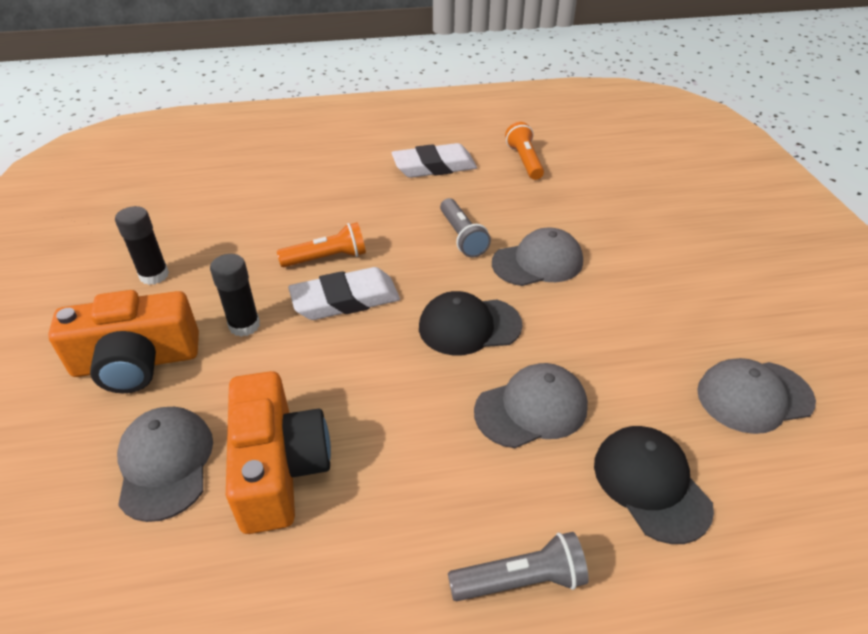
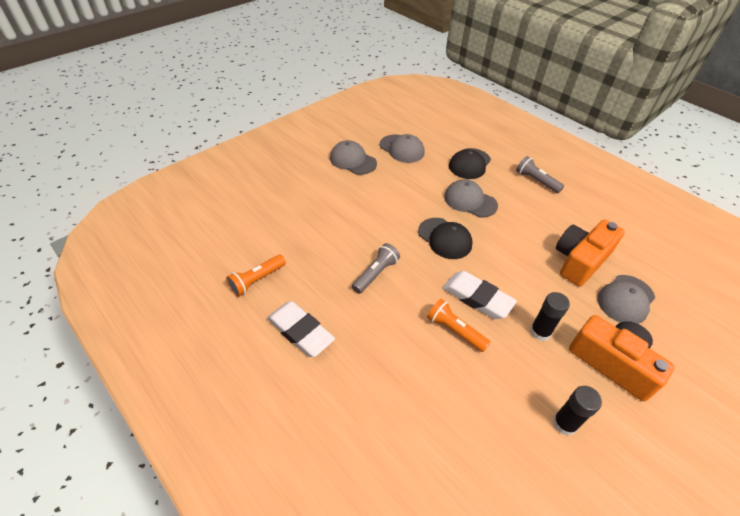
camera: 125 degrees left, 5 degrees up
(538, 262) = (372, 232): grey cap -> grey cap (352, 160)

